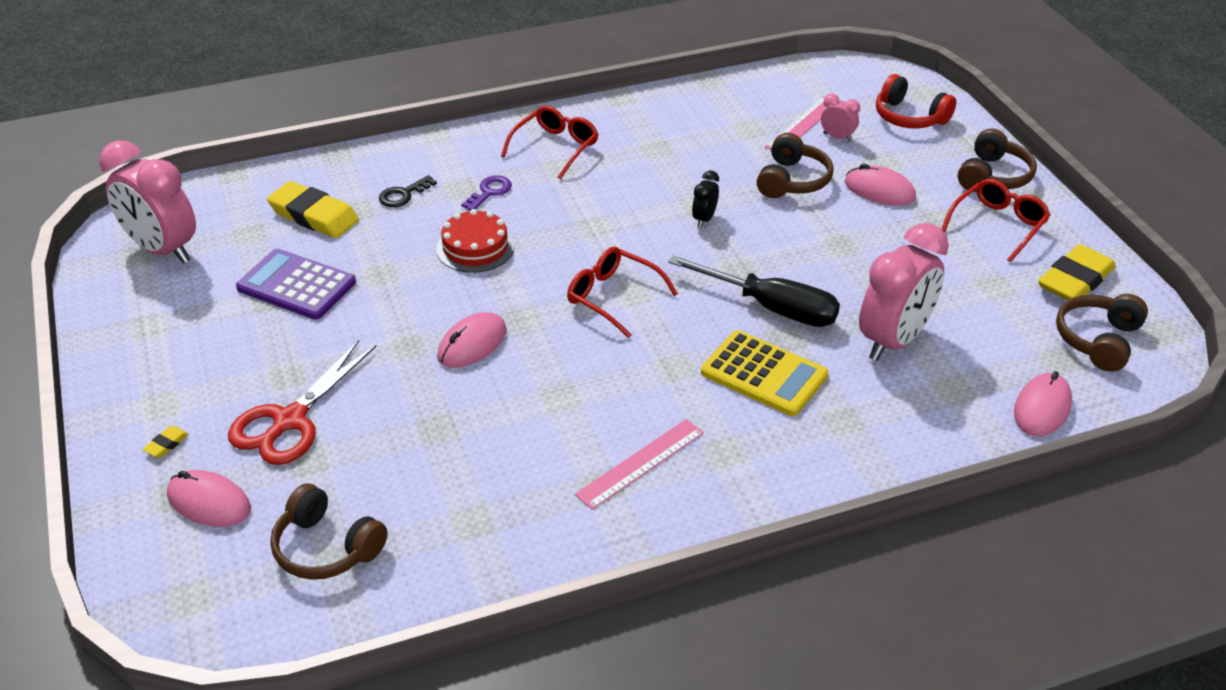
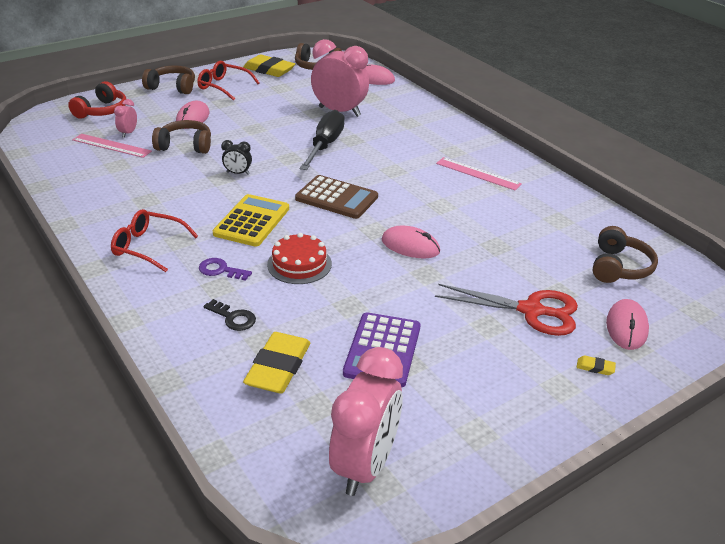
camera: 105 degrees left, 5 degrees down
(613, 297) = (336, 198): red glasses -> brown calculator
(764, 374) = (385, 144): yellow calculator -> yellow calculator (252, 221)

